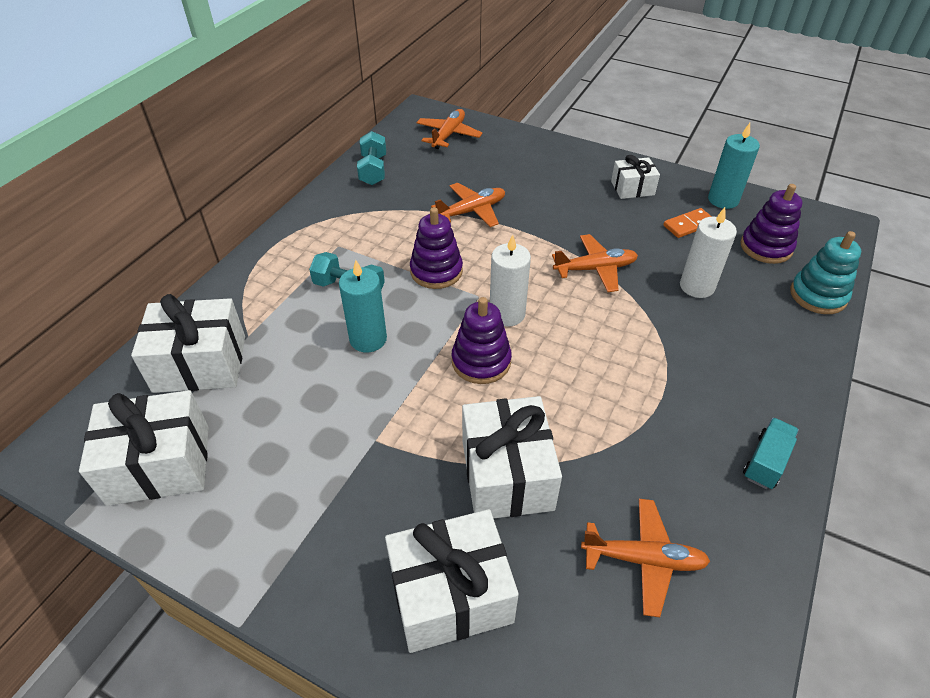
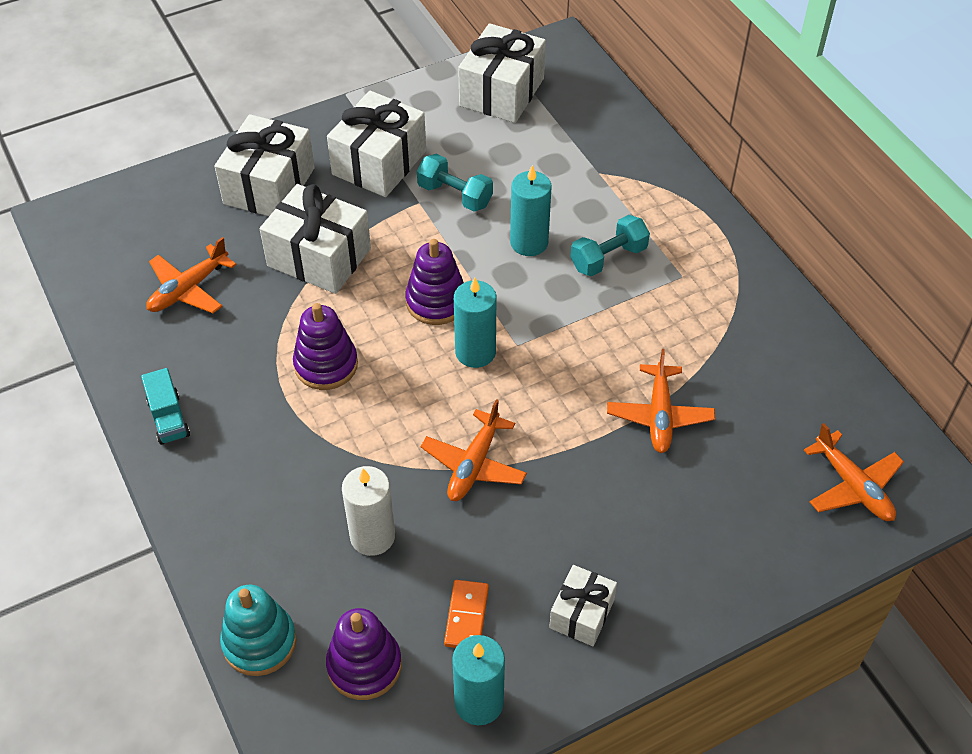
camera: 125 degrees right, 5 degrees up
(200, 364) = (588, 137): white gift -> white gift (379, 162)
(373, 170) = (813, 367): turquoise dumbbell -> turquoise dumbbell (455, 195)
(436, 271) = (580, 332): purple stacking toy -> purple stacking toy (326, 365)
(507, 314) = (475, 352): white candle -> turquoise candle

